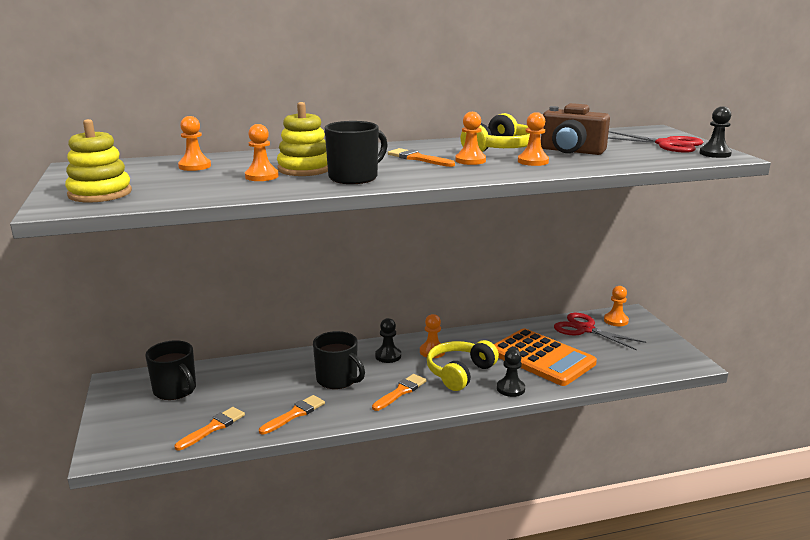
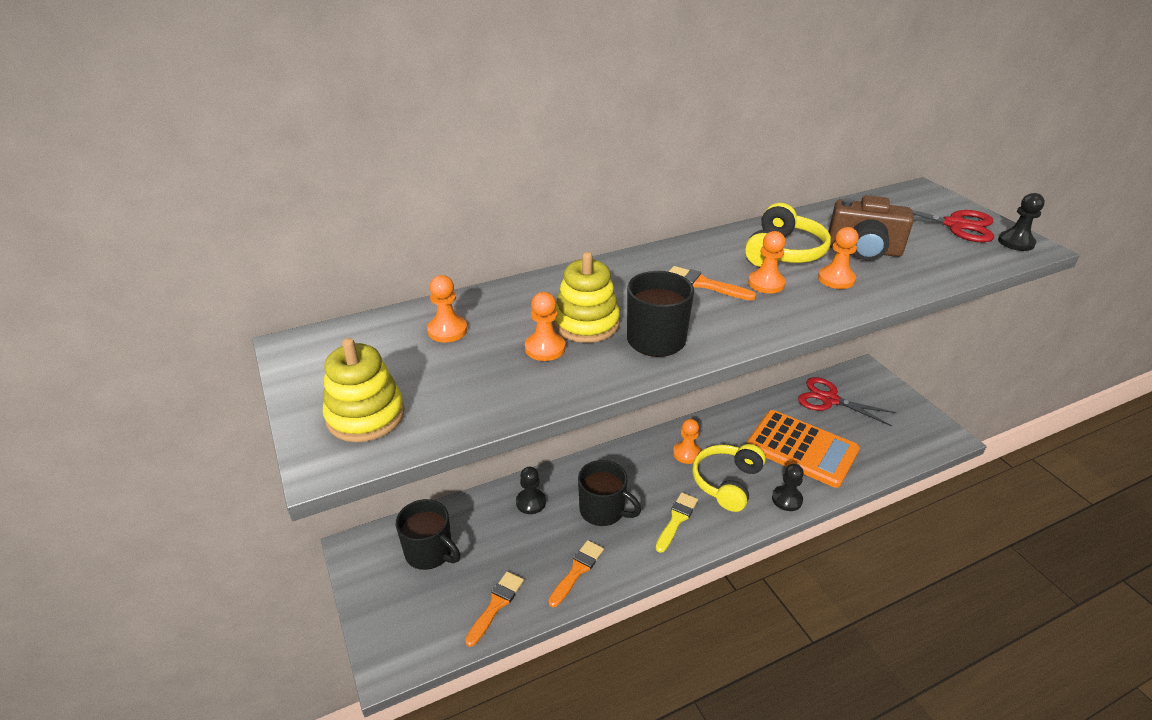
camera: 10 degrees left, 15 degrees up
(388, 356) = (643, 466): black pawn -> black pawn (531, 502)
(401, 391) = (676, 519): orange brush -> yellow brush
(616, 320) = (855, 383): orange pawn -> none

